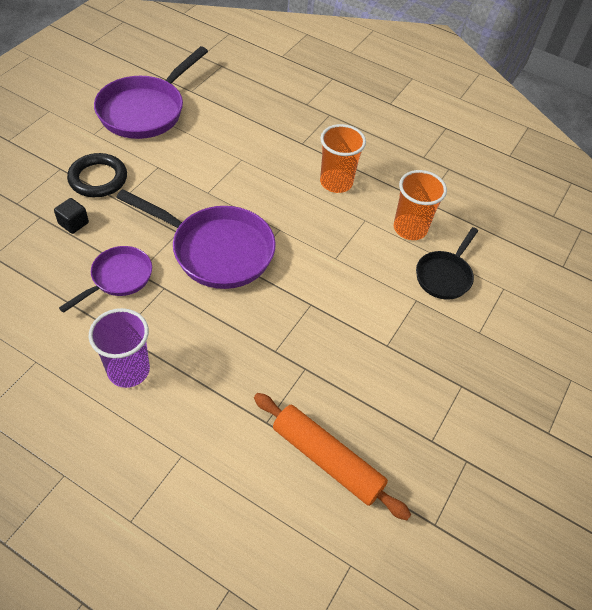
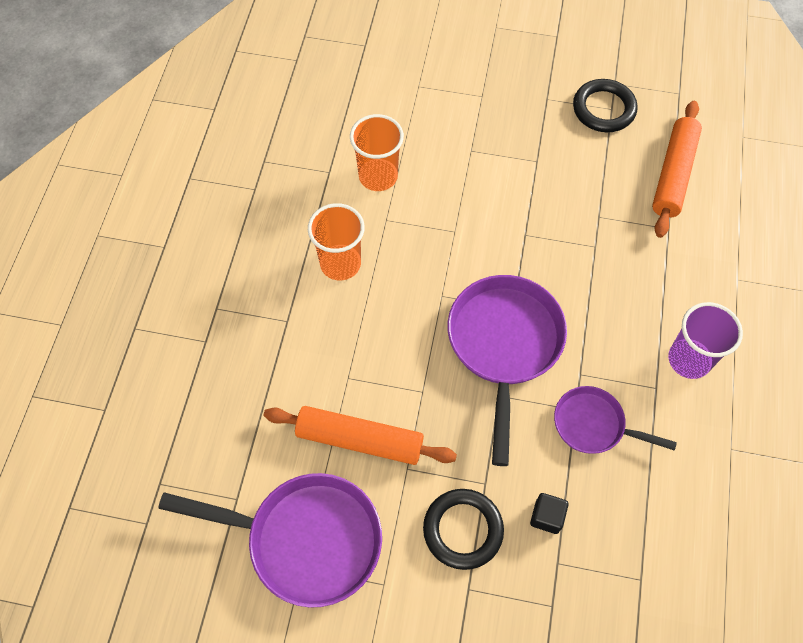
camera: 105 degrees left, 10 degrees up
(192, 151) = (360, 440): none -> orange rolling pin
(433, 432) = (603, 109): none -> black ring
(444, 276) = (428, 134): black pan -> none

